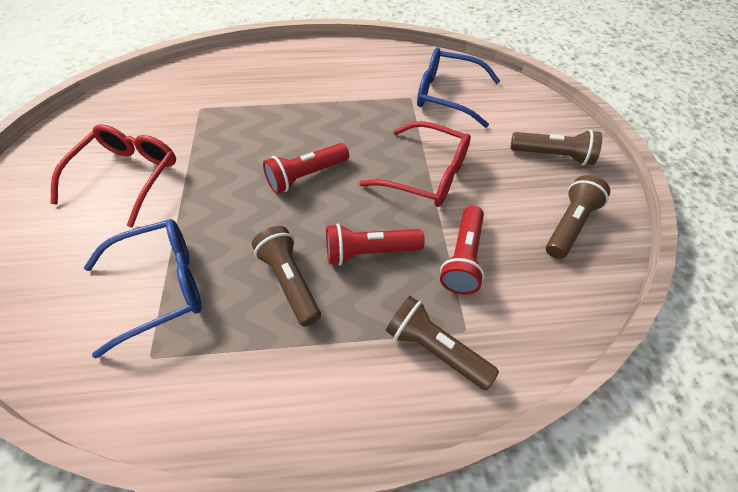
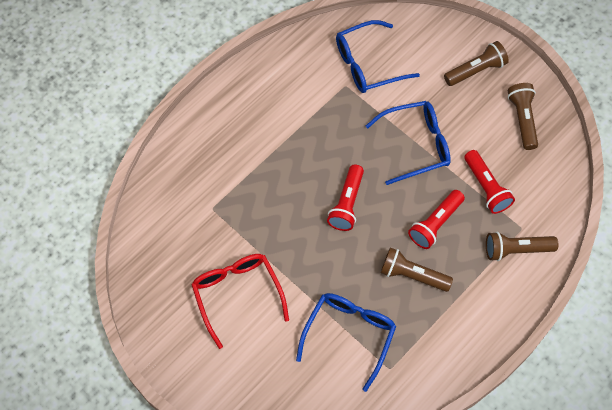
camera: 40 degrees left, 10 degrees up
(426, 175) = (416, 145): red glasses -> blue glasses

